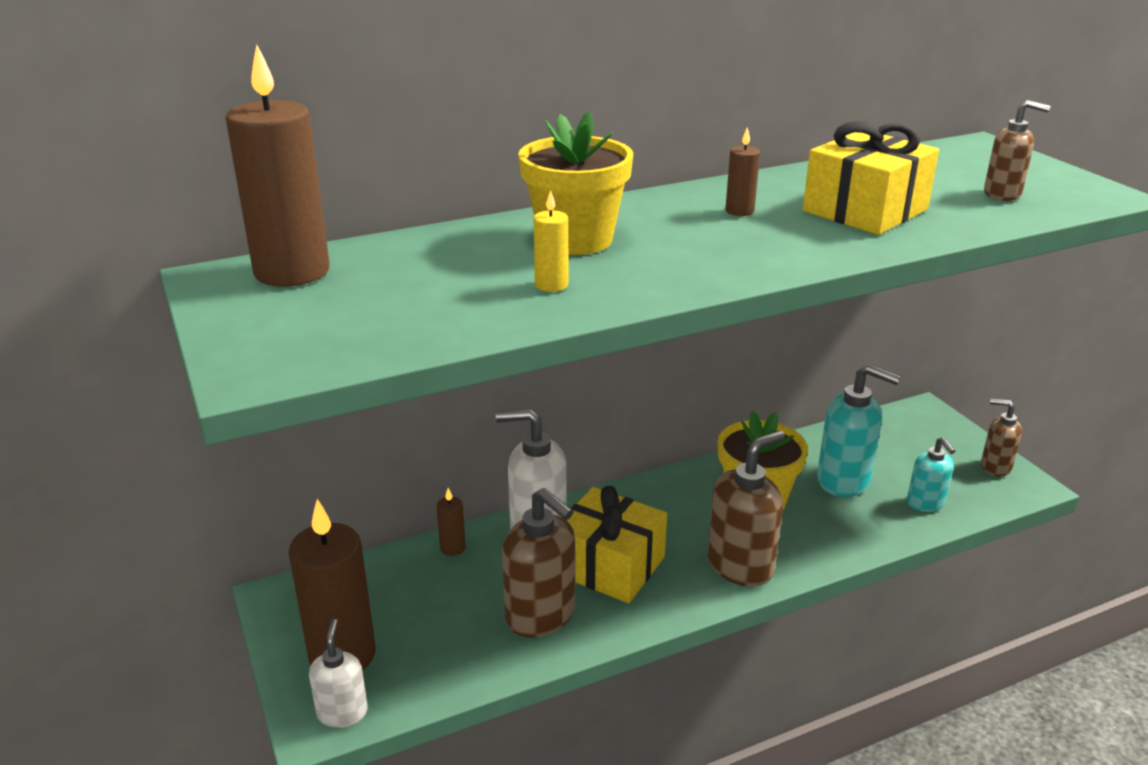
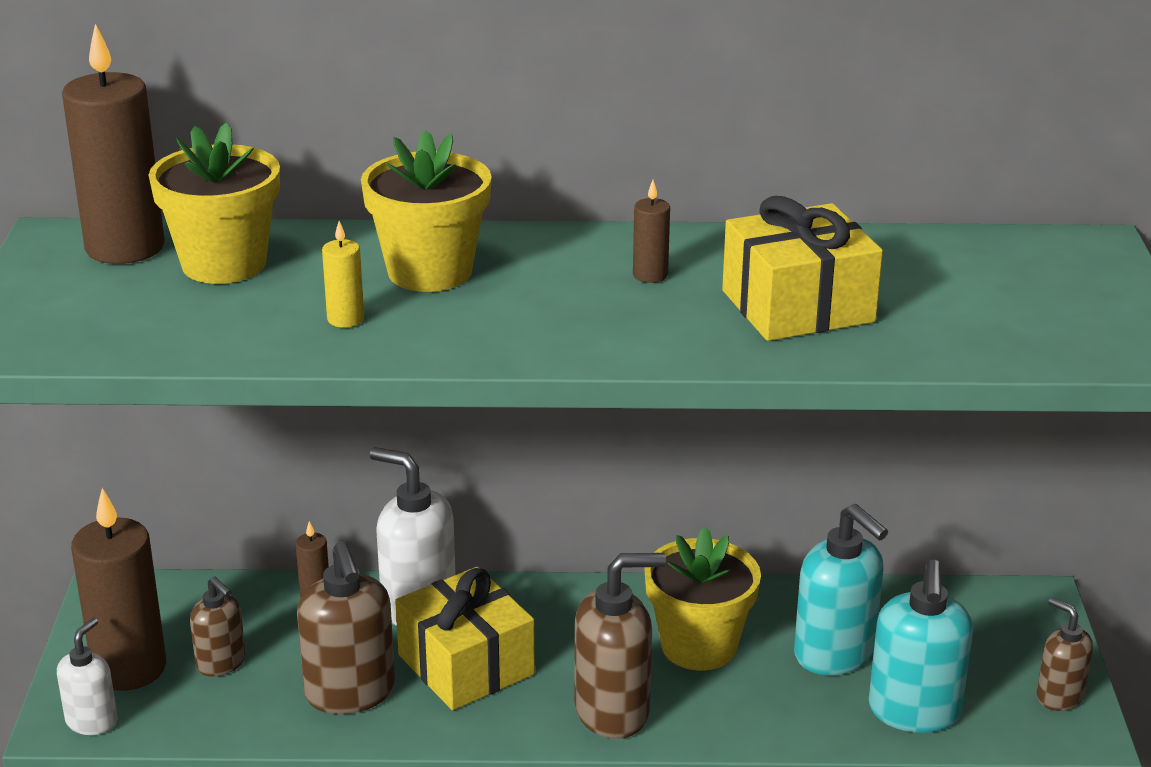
camera: 25 degrees right, 0 degrees up
(397, 267) = (224, 264): none -> yellow flower pot
(925, 503) = (914, 712): turquoise soap dispenser -> turquoise soap dispenser, size x1.70
(1002, 194) = (1005, 322): brown soap dispenser -> brown soap dispenser (221, 663)

